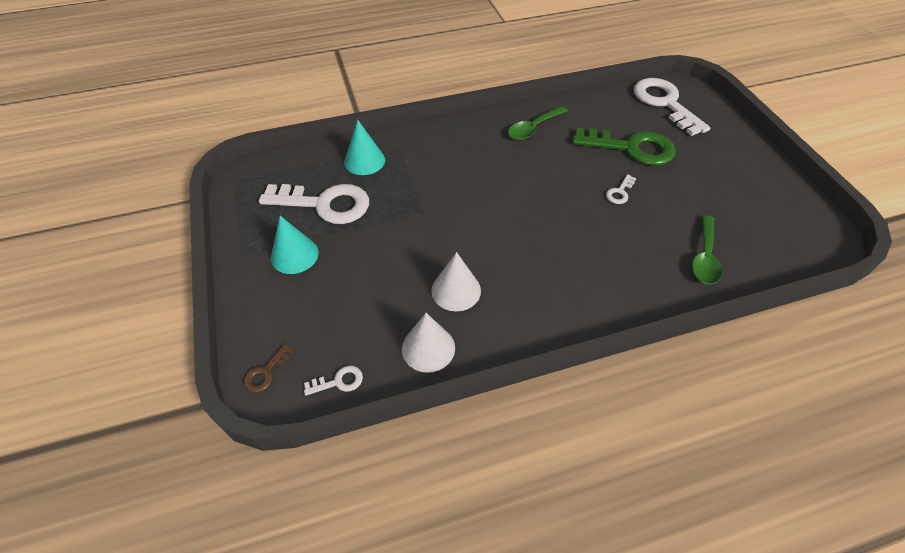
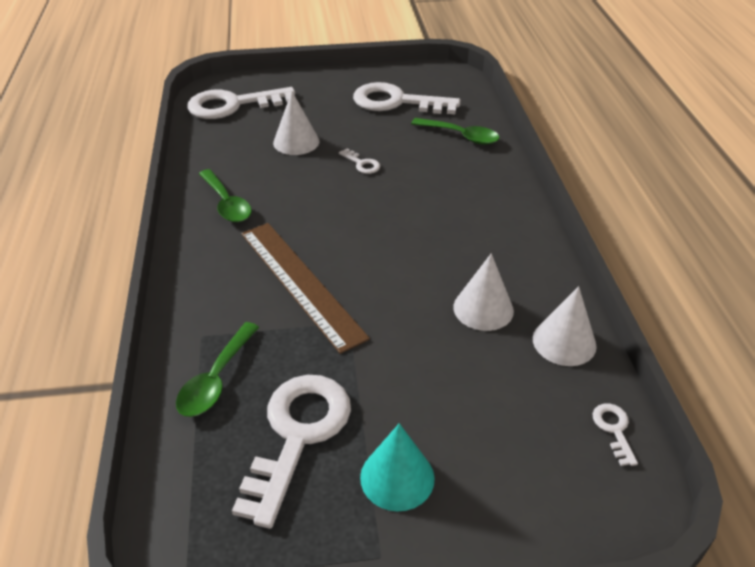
camera: 80 degrees left, 10 degrees down
(266, 372) = (605, 512): brown key -> none
(364, 161) = (216, 379): turquoise cone -> green spoon
(458, 182) = (301, 283): none -> brown ruler
(631, 148) = (296, 142): green key -> white cone
(738, 202) = (396, 102): none -> white key

